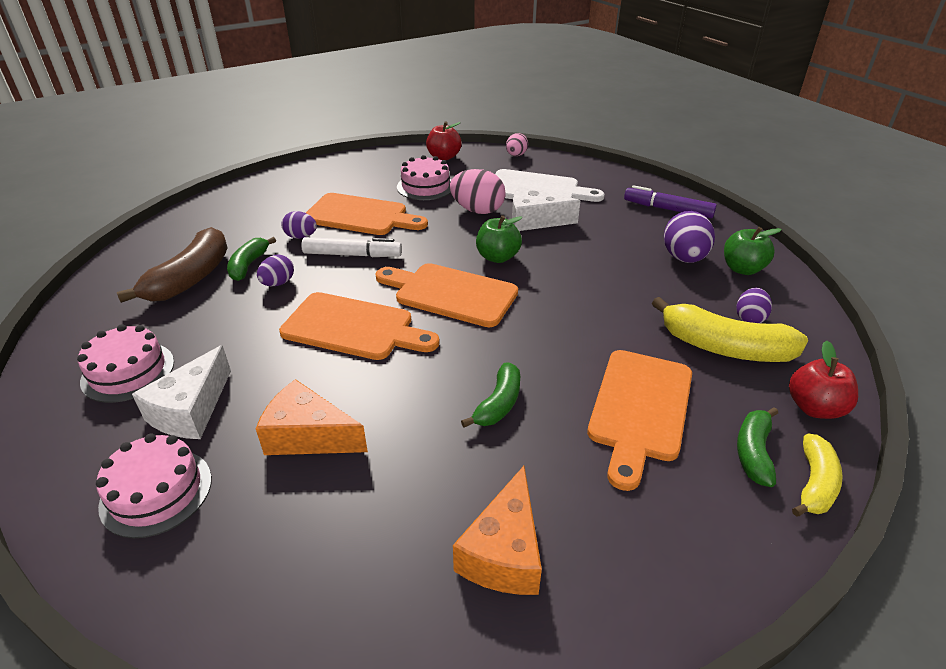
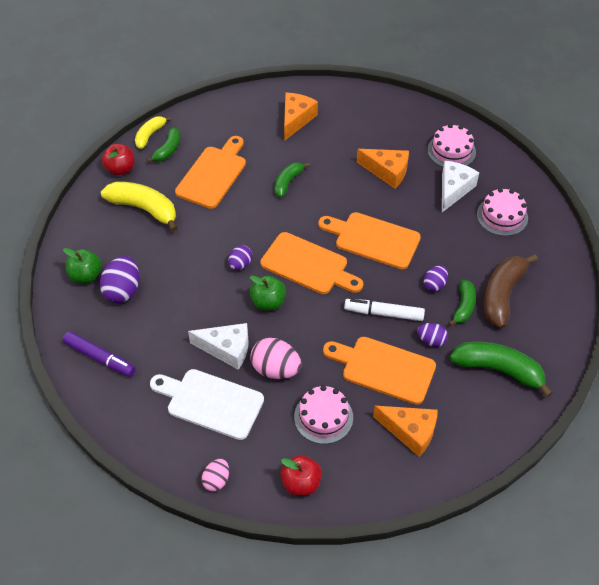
camera: 175 degrees left, 15 degrees up
(233, 220) = (499, 370): none -> green banana
(342, 183) = (410, 431): none -> orange cheese
(749, 318) = (113, 229): purple egg -> purple egg (240, 264)

